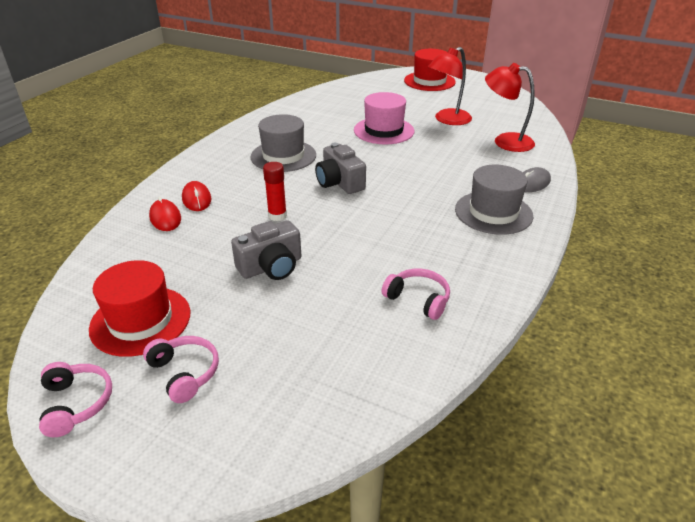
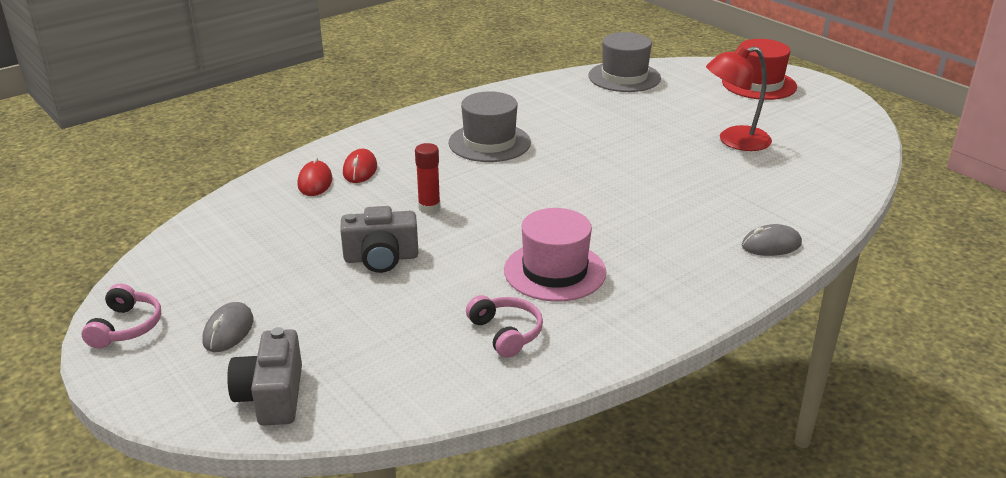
camera: 25 degrees right, 5 degrees down
(140, 320) = (224, 274): red hat -> none
(184, 373) = (228, 331): pink headphones -> grey mouse
(339, 183) = (528, 188): grey camera -> grey camera (271, 396)
(384, 131) = (636, 137): pink hat -> pink hat (554, 271)
(493, 212) = (684, 266): grey hat -> grey hat (624, 77)
(505, 141) = (788, 184): red lamp -> none

